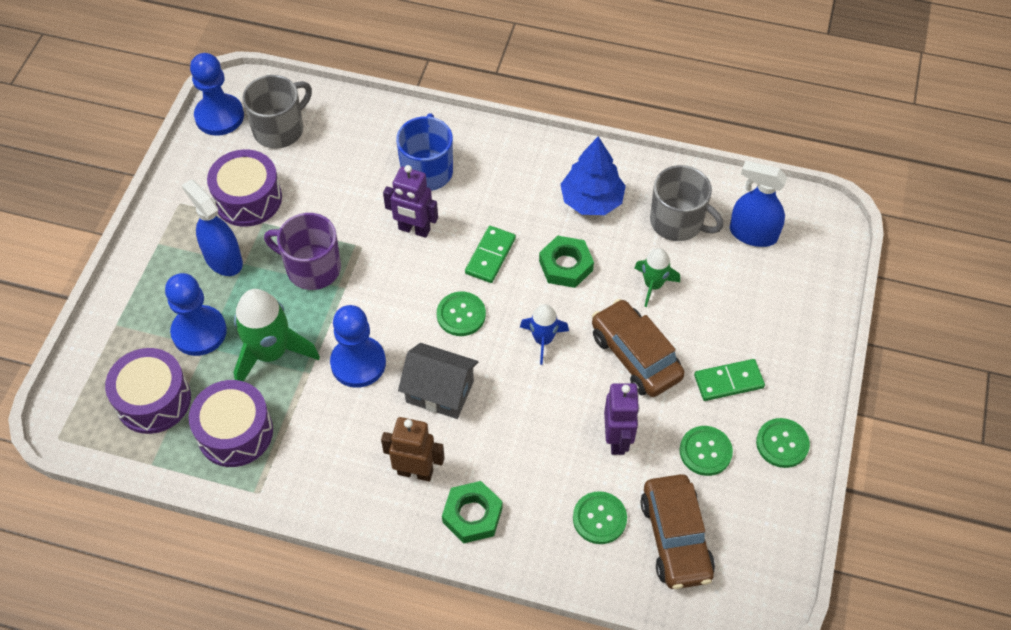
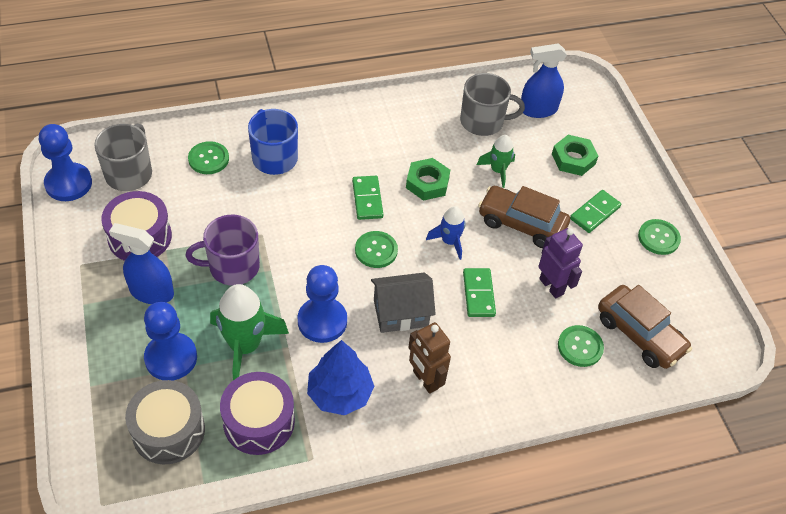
camera: 35 degrees left, 5 degrees down
(153, 400) = (168, 430): purple drum -> grey drum
(414, 229) = (295, 204): purple robot -> none
(415, 472) = (425, 380): brown robot -> brown robot turned 105 degrees counterclockwise
(472, 515) = (490, 390): green nut -> green nut (573, 159)
(533, 410) = (478, 294): none -> green domino
(591, 200) = (412, 131): blue tree -> blue tree (339, 393)
(705, 451) = (615, 266): green button -> green button (208, 159)

